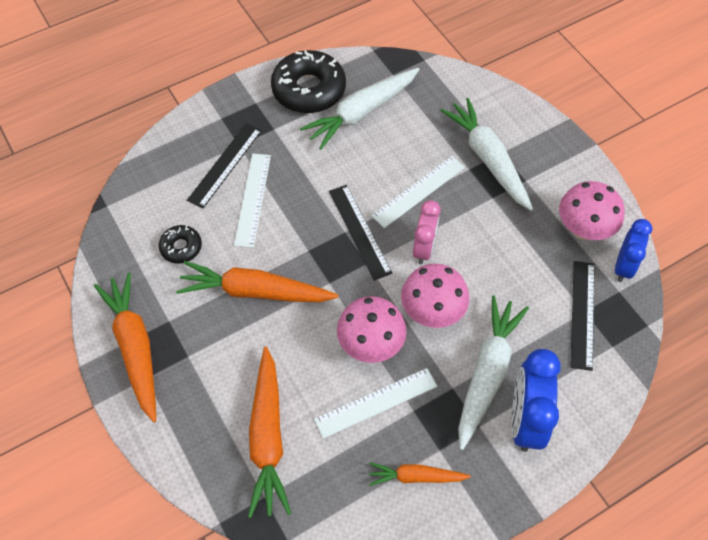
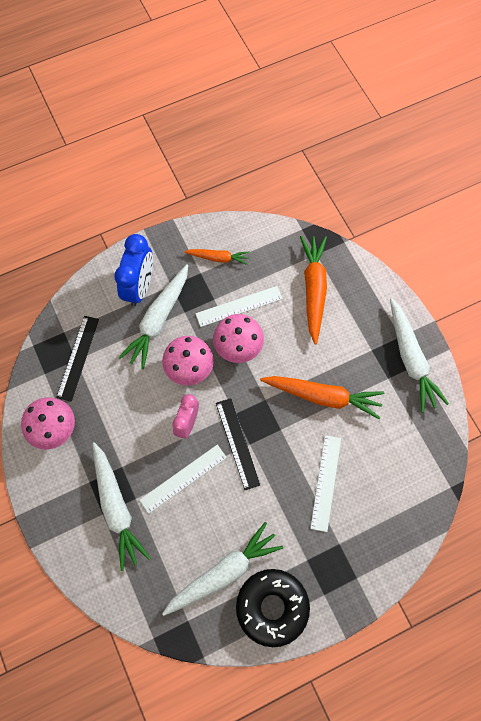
camera: 175 degrees left, 10 degrees up
(135, 348) = (410, 359): orange carrot -> white carrot
(181, 247) = (383, 440): black donut -> none
(225, 165) = (351, 522): black ruler -> none
(623, 266) = (34, 394): blue clock -> none

